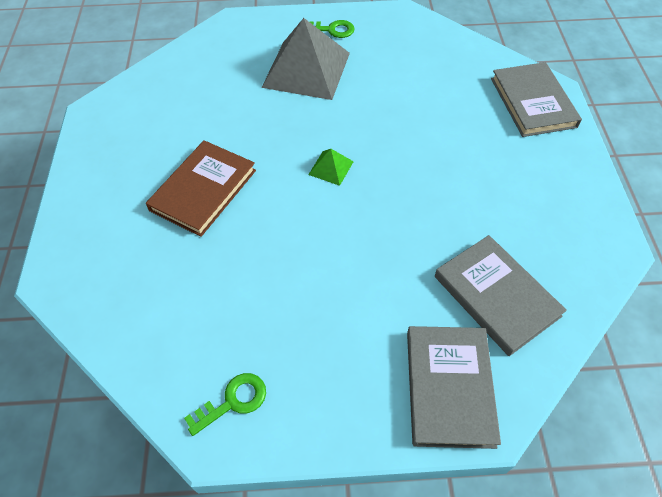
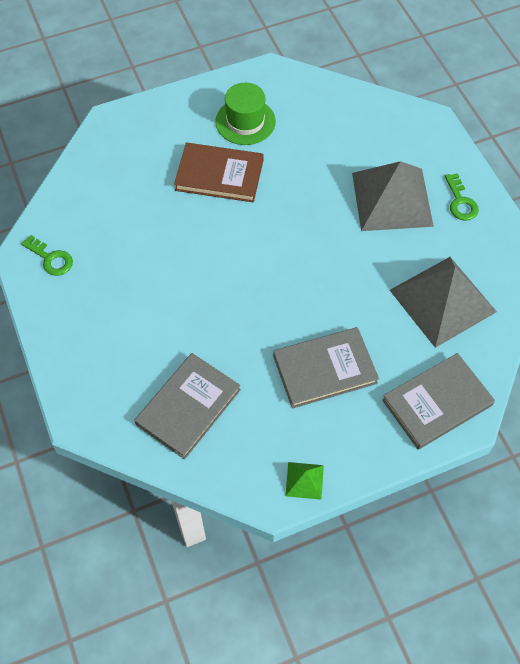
camera: 70 degrees right, 5 degrees up
(145, 149) = (245, 121): none -> green hat
(331, 168) = (278, 254): green pyramid -> green pyramid (304, 480)
(430, 69) = (442, 301): none -> grey pyramid
(449, 387) = (98, 388): grey book -> grey book (325, 369)

